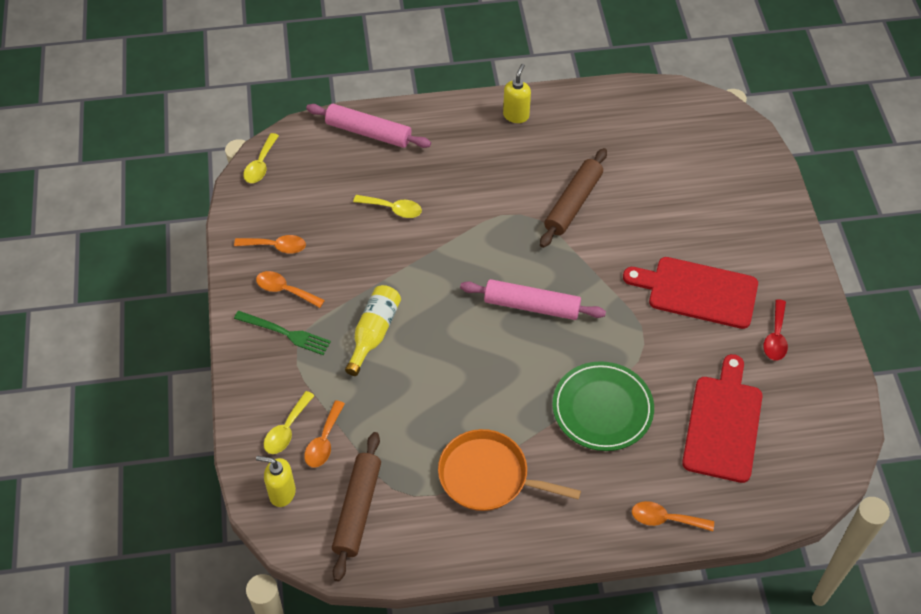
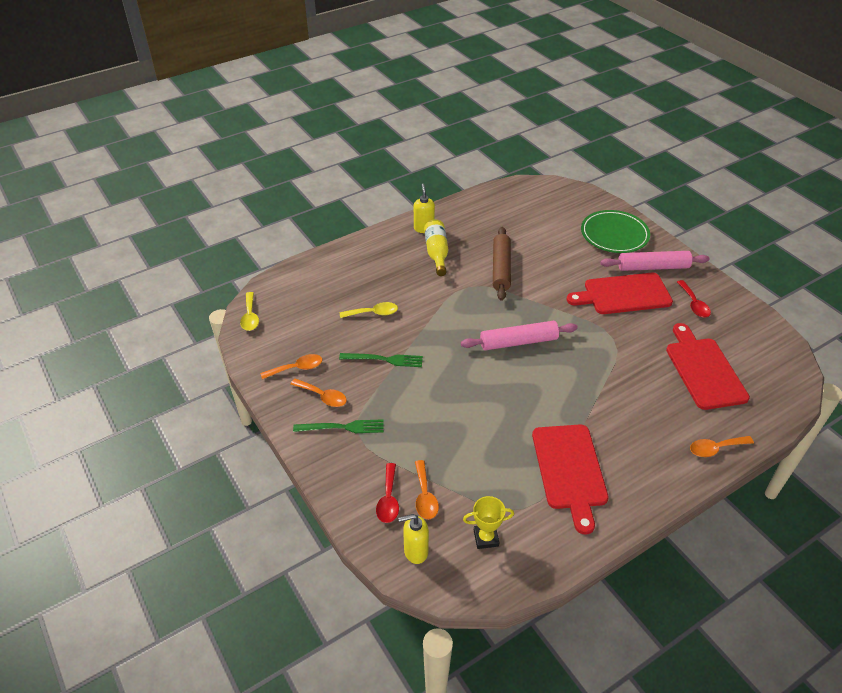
camera: 25 degrees left, 10 degrees down
(285, 290) = (323, 396): orange spoon -> orange spoon turned 150 degrees counterclockwise
(286, 430) = (388, 499): yellow spoon -> red spoon
(357, 509) = (486, 538): brown rolling pin -> yellow trophy
(368, 132) = (322, 270): pink rolling pin -> pink rolling pin (653, 267)
(372, 271) = (384, 359): none -> green fork
(373, 333) = (413, 402): yellow bottle -> yellow bottle (436, 253)
(488, 476) = (570, 470): orange pan -> red cutting board
(602, 409) = (617, 391): green plate -> green plate (614, 235)

